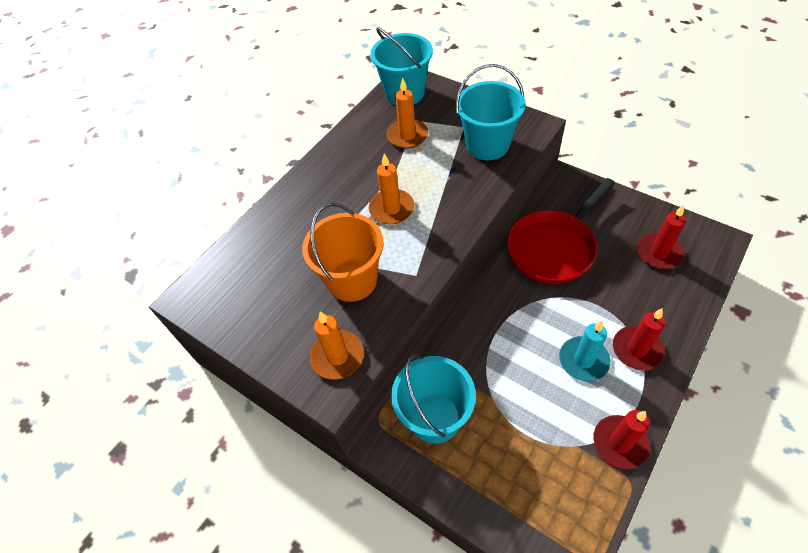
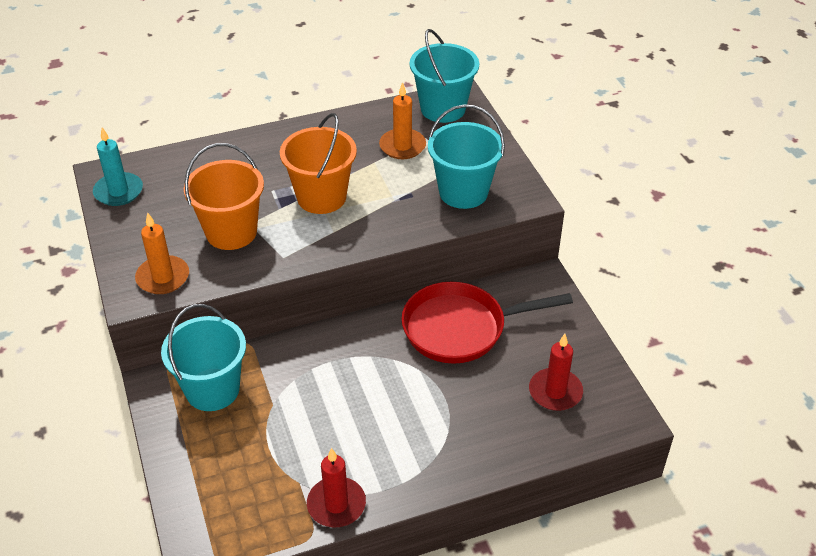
camera: 30 degrees right, 10 degrees down
(391, 209) = (321, 197): orange candle -> orange bucket
(583, 360) = (379, 428): turquoise candle -> turquoise candle (118, 191)
(637, 349) = (436, 451): red candle -> none

